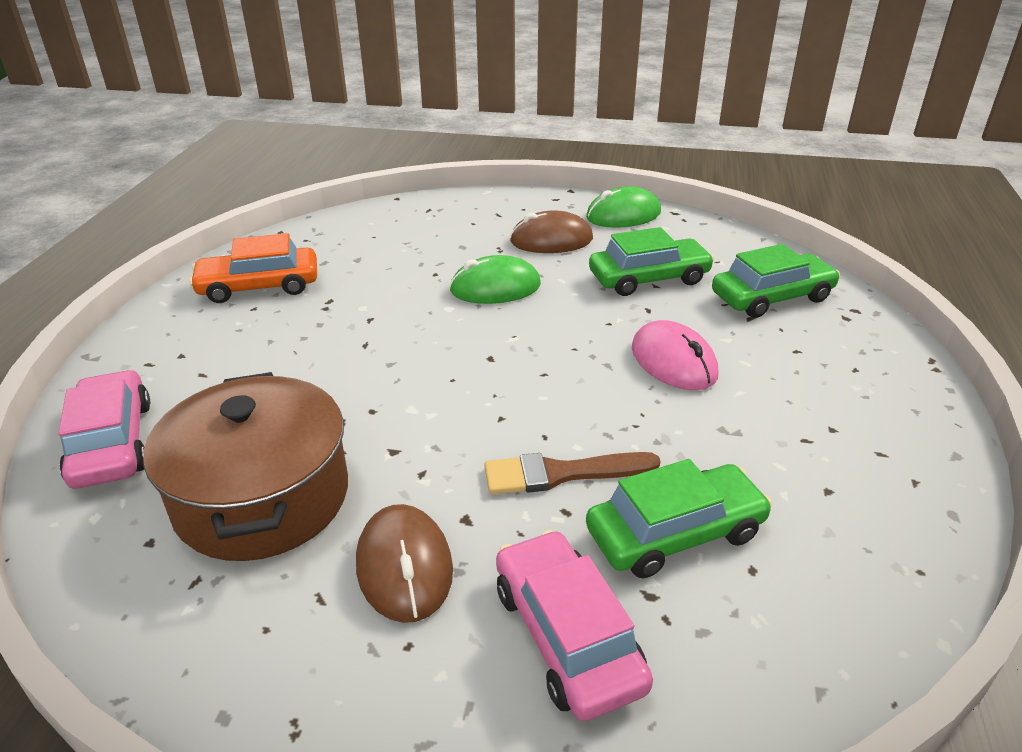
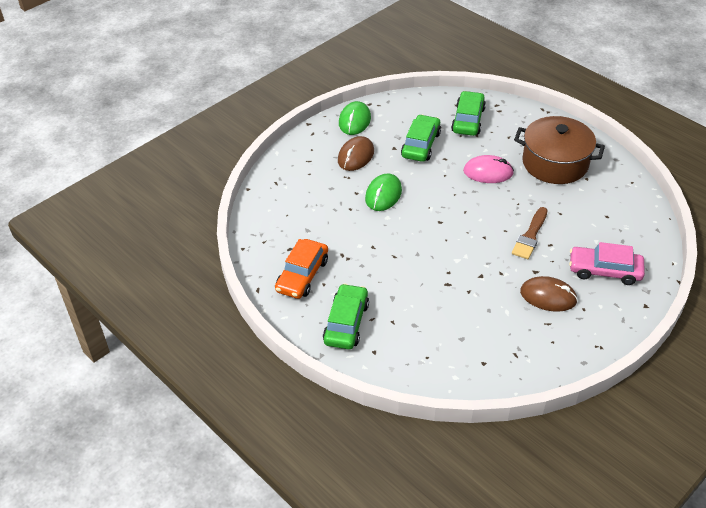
camera: 55 degrees left, 10 degrees up
(112, 443) = (405, 361): pink car -> none
(262, 497) = (481, 323): brown pot -> brown pot (555, 163)
(675, 533) = (580, 224): green car -> green car (346, 323)

